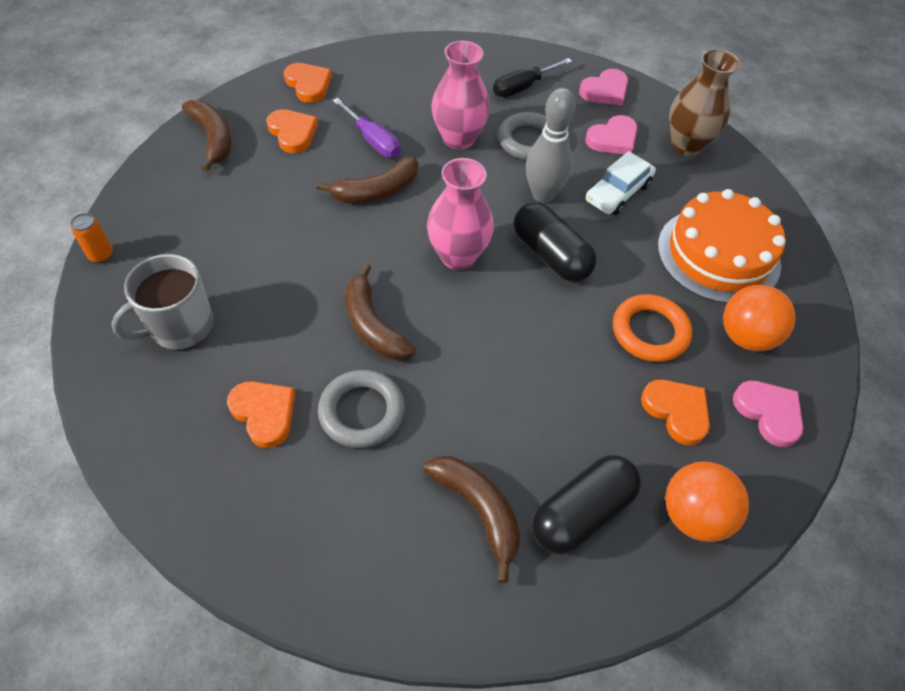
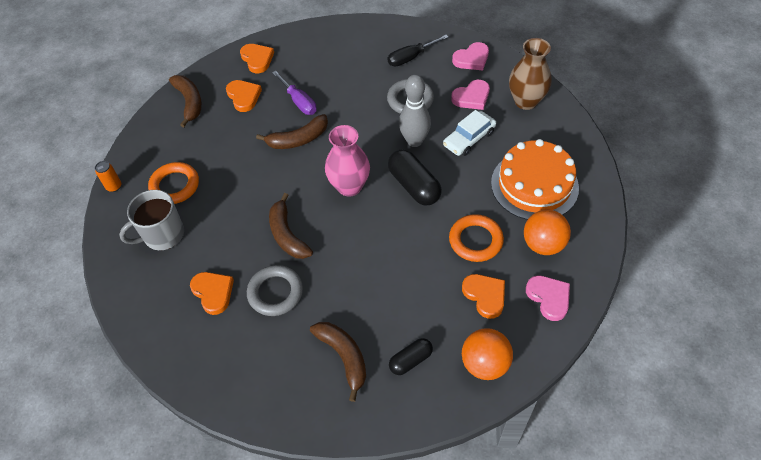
camera: 10 degrees right, 0 degrees up
(196, 254) = (175, 186): none -> orange ring
(458, 139) = (359, 99): pink vase -> none
(581, 513) = (410, 360): black capsule -> black capsule, size x0.60

